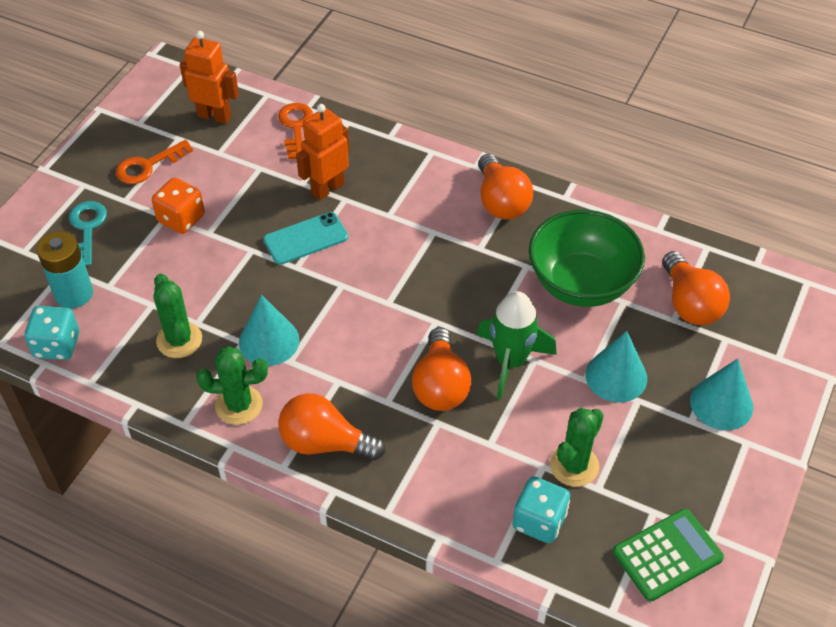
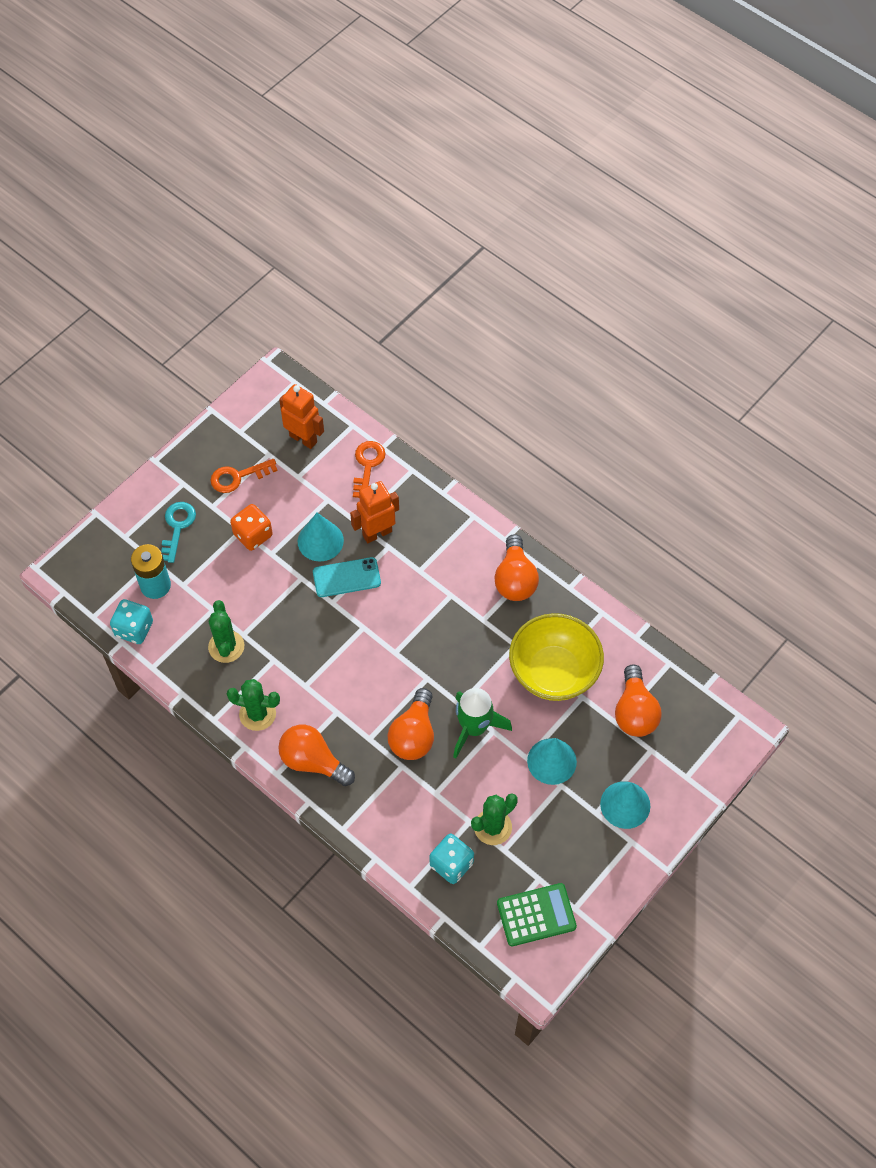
camera: 15 degrees right, 10 degrees up
(269, 341) = (294, 664): turquoise cone -> turquoise cone (320, 541)
(581, 283) = (553, 672): green bowl -> yellow bowl

